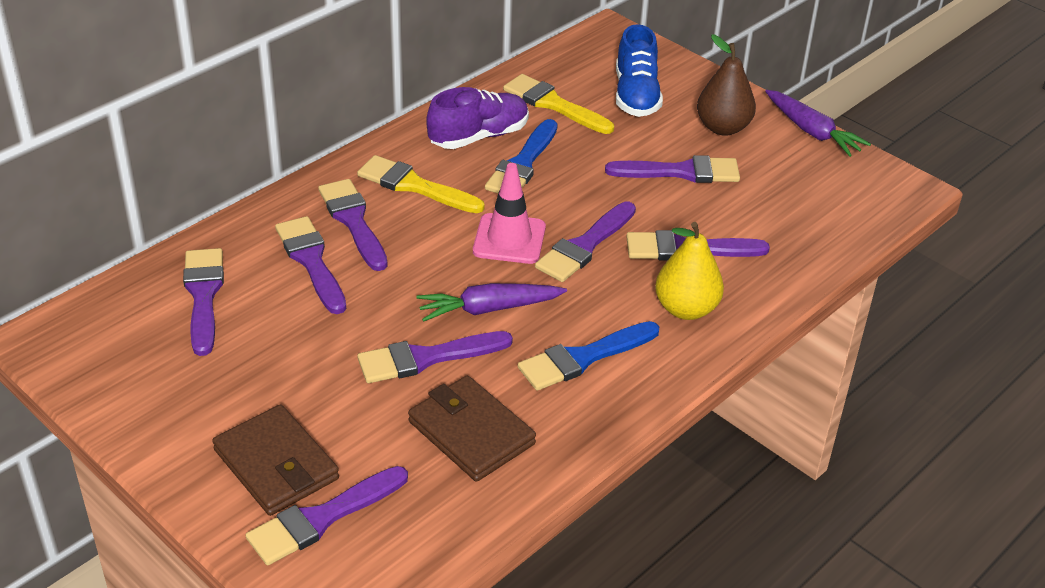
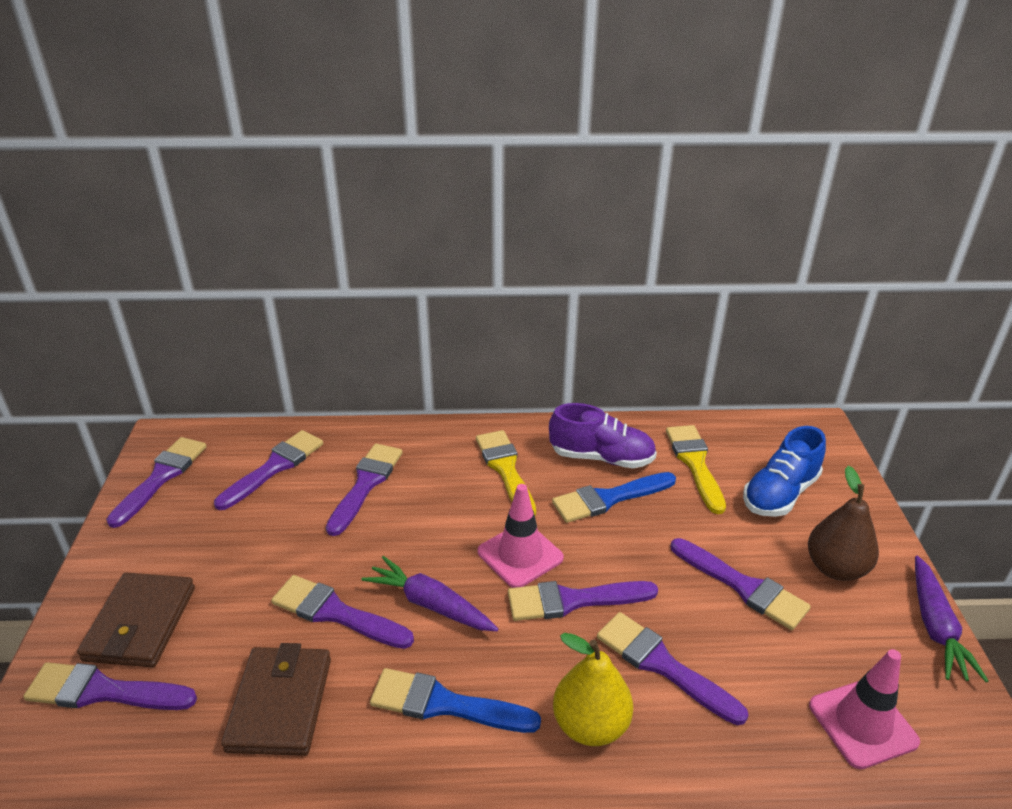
camera: 45 degrees right, 5 degrees down
(353, 221) = (430, 471): purple brush -> purple brush (161, 477)
(828, 210) = (862, 723): none -> pink traffic cone

